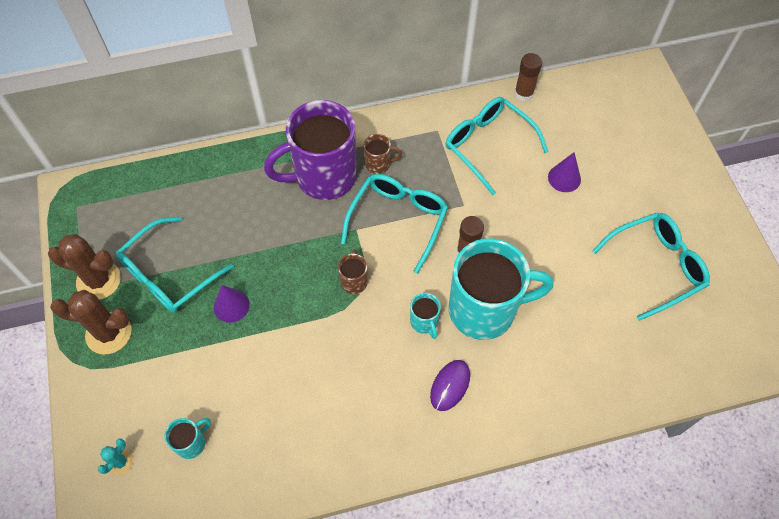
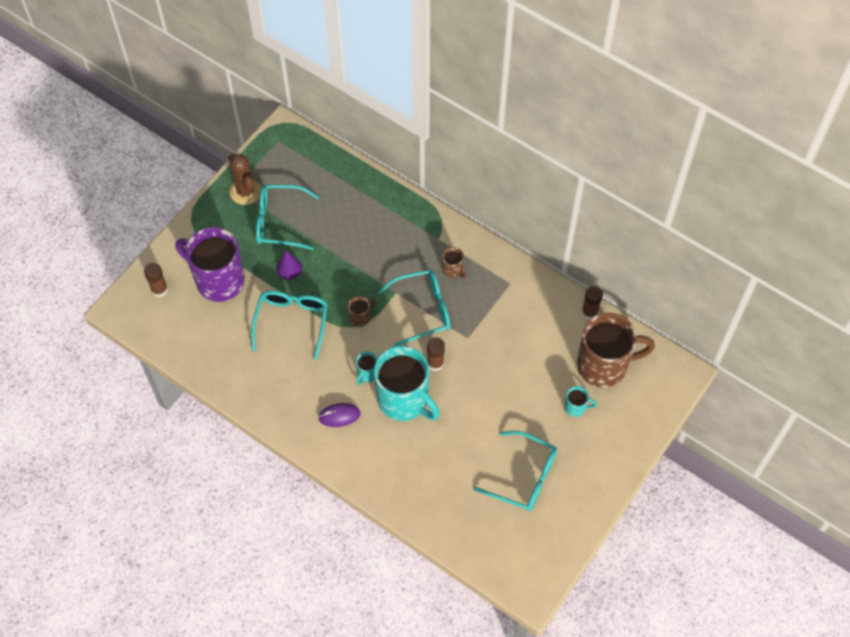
camera: 50 degrees right, 0 degrees up
(108, 333) = (220, 223): brown cactus -> none
(121, 462) = (159, 290): turquoise cactus -> brown glue stick
(191, 443) = (197, 314): turquoise mug -> turquoise mug (575, 407)
(323, 177) = (415, 247): purple mug -> purple mug (218, 280)
(488, 146) = (526, 321): turquoise glasses -> turquoise glasses (291, 322)
(564, 178) = (543, 381): purple cone -> none
(588, 121) = (604, 365): none -> brown mug

